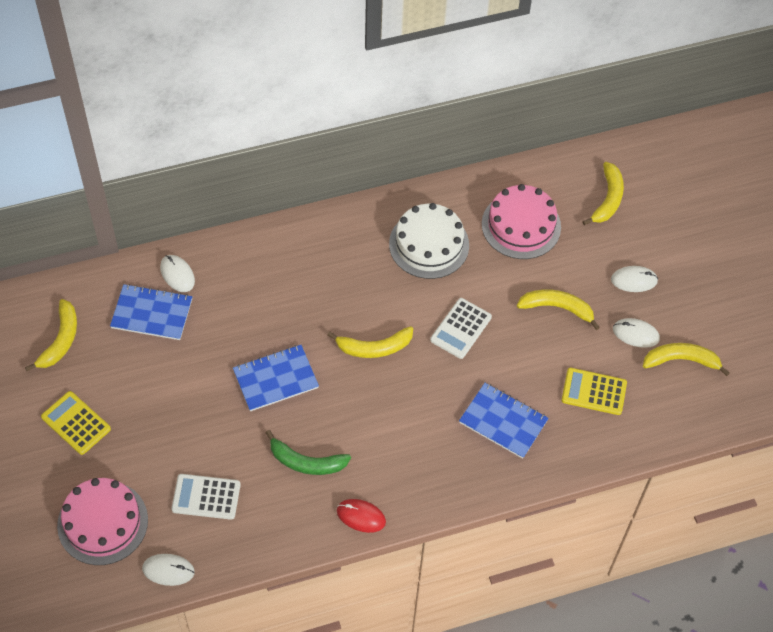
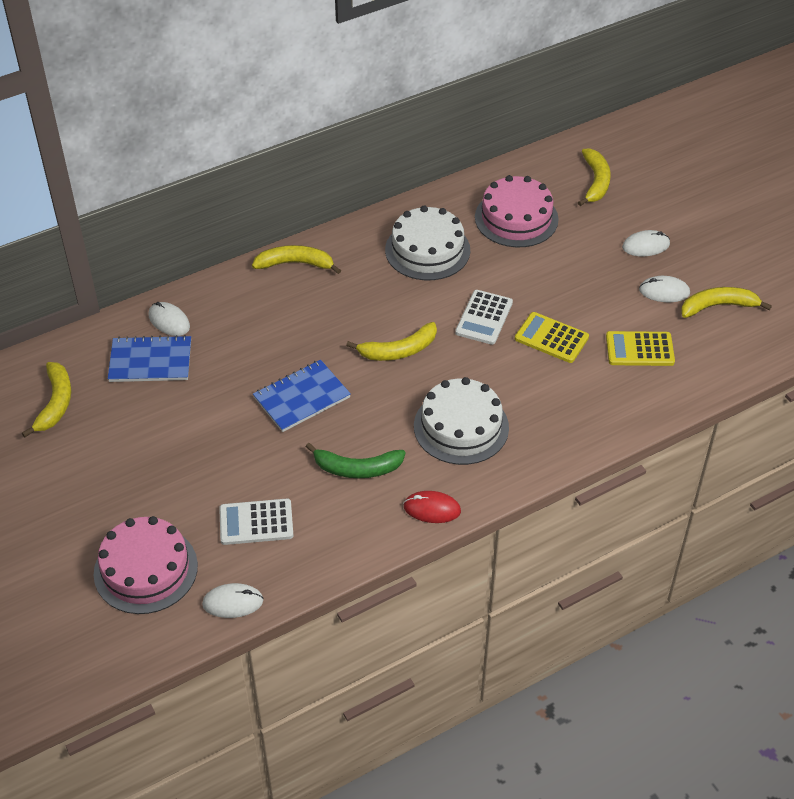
camera: 10 degrees left, 10 degrees down
(76, 423) = (91, 478): yellow calculator -> yellow calculator (551, 338)
(409, 439) = (461, 427): none -> white cake
(503, 422) = (555, 393): blue notebook -> none
(557, 308) = (577, 282): yellow banana -> yellow banana (295, 264)

